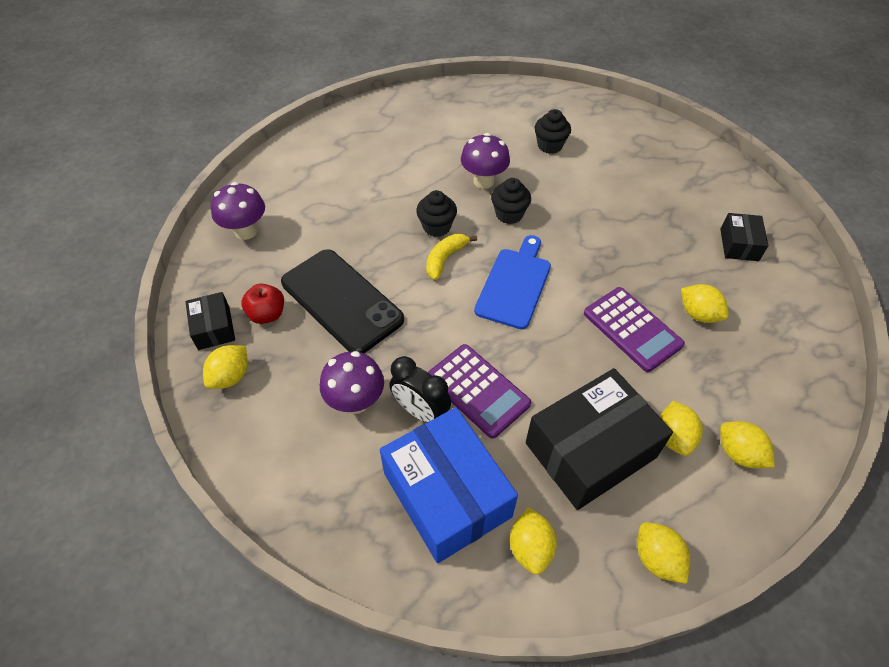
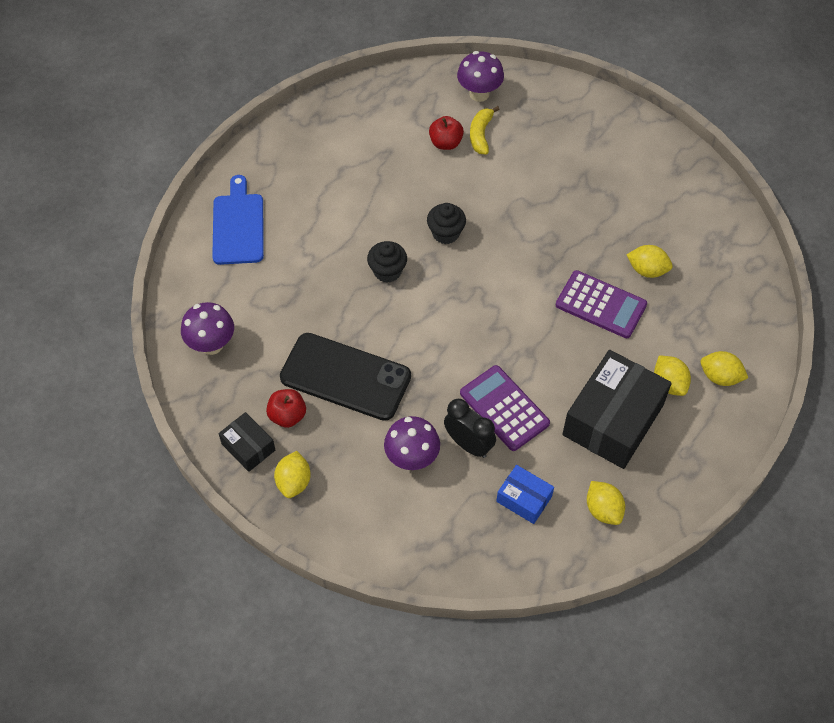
camera: 25 degrees left, 5 degrees up
(421, 411) = (468, 444): black clock -> black clock turned 150 degrees counterclockwise
(445, 259) = (413, 301): yellow banana -> yellow banana (481, 135)
(446, 495) = (524, 499): blue box -> blue box, size x0.50
(478, 390) = (504, 408): purple calculator -> purple calculator turned 150 degrees counterclockwise
(483, 181) = (404, 206): purple mushroom -> purple mushroom (479, 94)
(514, 285) = (486, 302): blue cutting board -> blue cutting board (238, 225)
(550, 145) = (445, 143): black cupcake -> red apple
(657, 558) = (693, 478): yellow lemon -> none
(739, 244) = (655, 189): black box -> none

